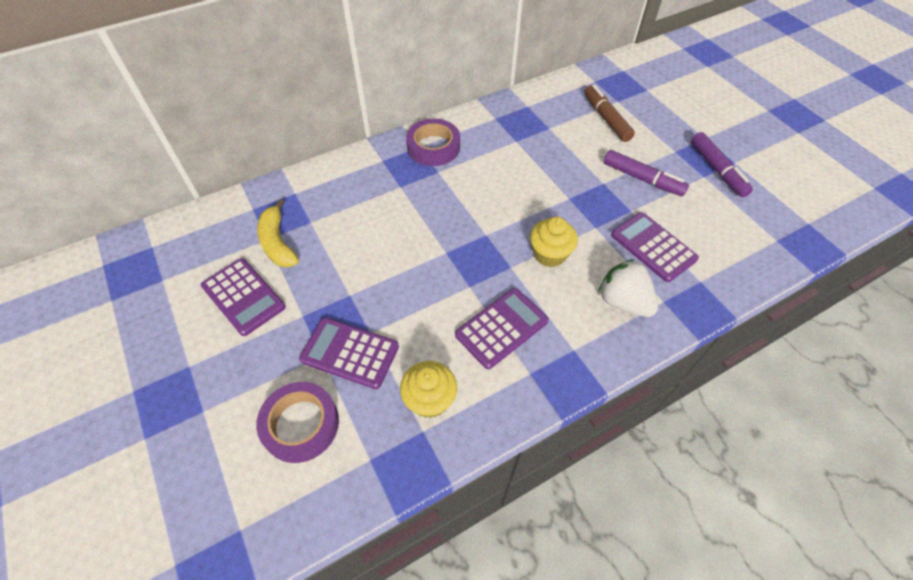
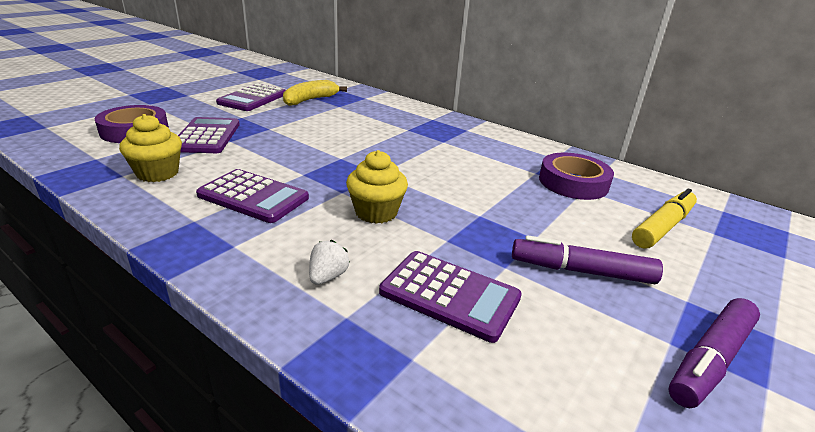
camera: 65 degrees right, 25 degrees down
(433, 147) = (473, 135): purple tape -> purple tape (573, 183)
(606, 118) = (662, 227): brown marker -> yellow marker
(623, 301) = (328, 276): white strawberry -> white strawberry, size x0.53
(642, 179) = (581, 271): purple marker -> purple marker turned 90 degrees clockwise
(653, 247) = (449, 295): purple calculator -> purple calculator turned 90 degrees clockwise

